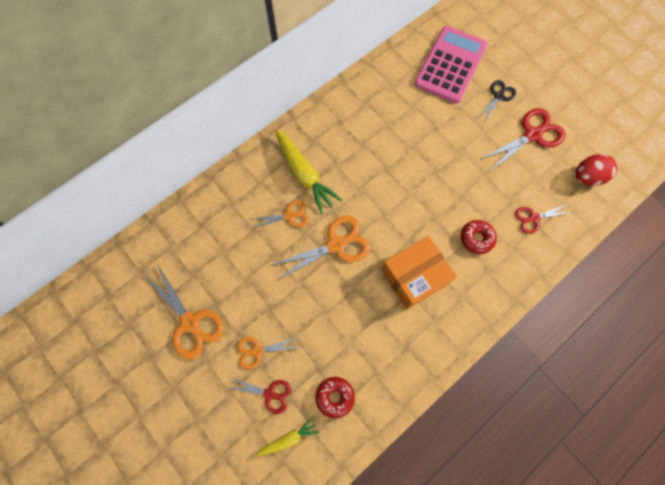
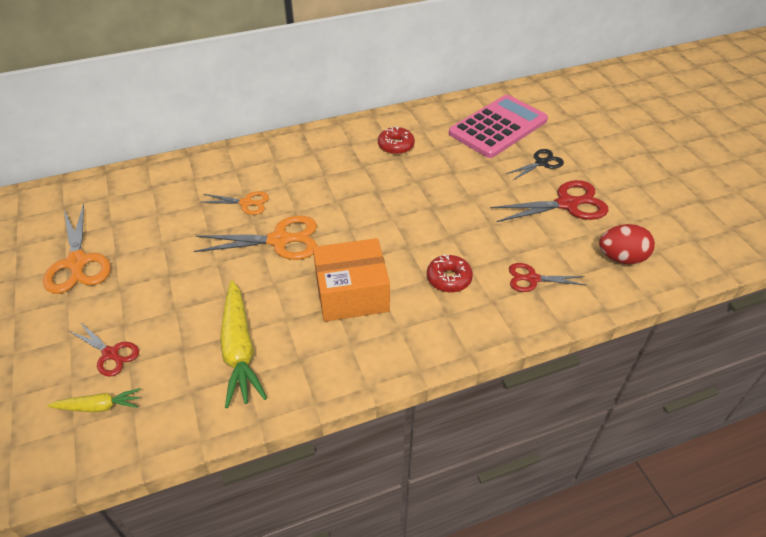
camera: 20 degrees right, 25 degrees down
(257, 351) = (127, 309): orange scissors -> none
(304, 174) = (285, 174): yellow carrot -> yellow carrot (240, 349)
(335, 397) = (182, 381): red donut -> red donut (396, 146)

